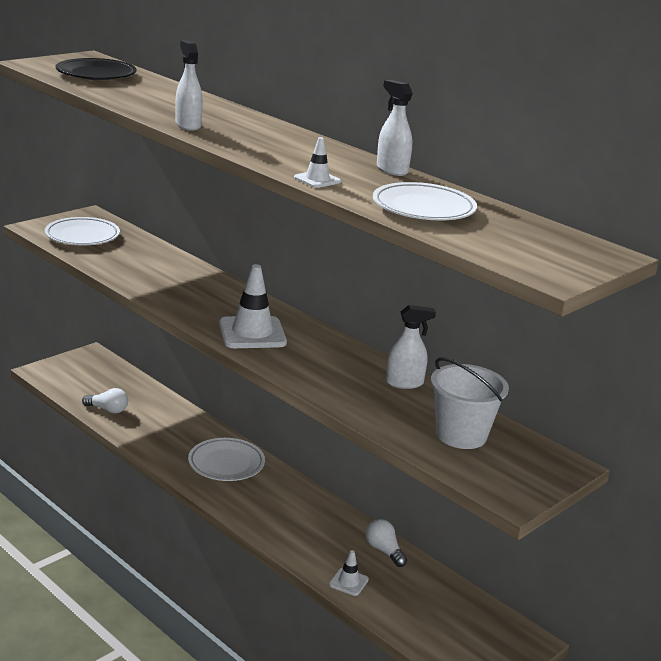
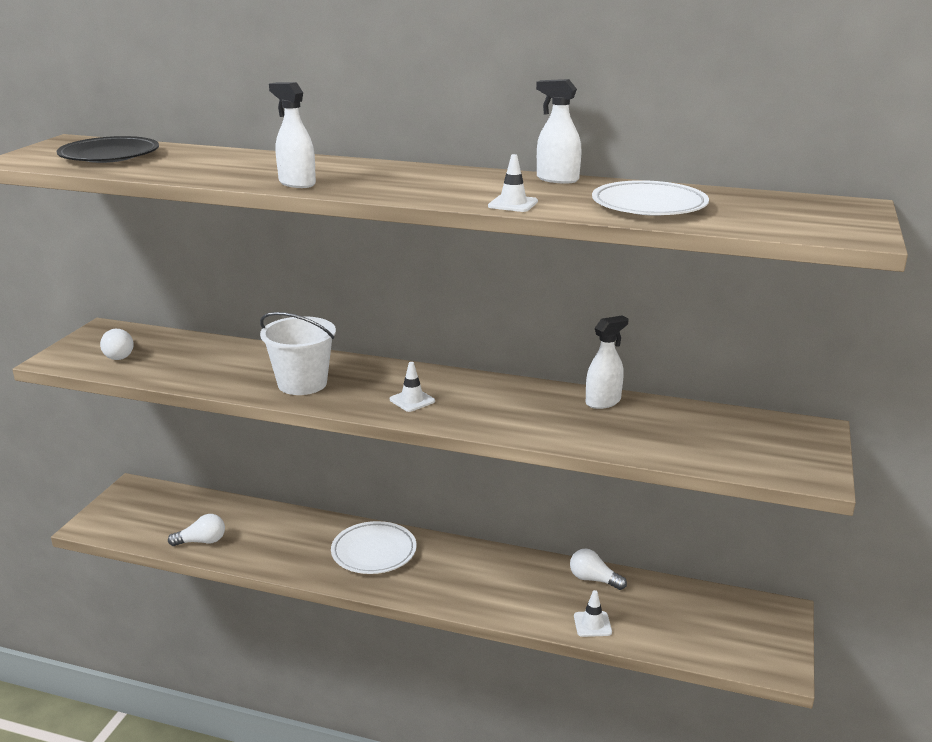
camera: 25 degrees left, 0 degrees up
(82, 236) = (120, 354): white plate -> white light bulb
(252, 333) = (412, 400): white traffic cone -> white traffic cone, size x0.51
(461, 435) = (707, 434): white bucket -> white bucket (302, 383)

